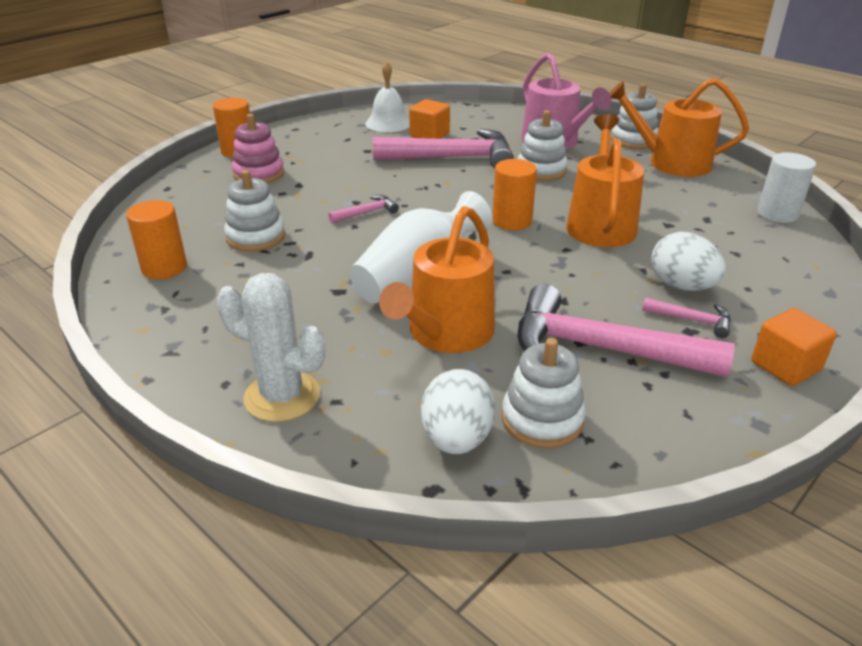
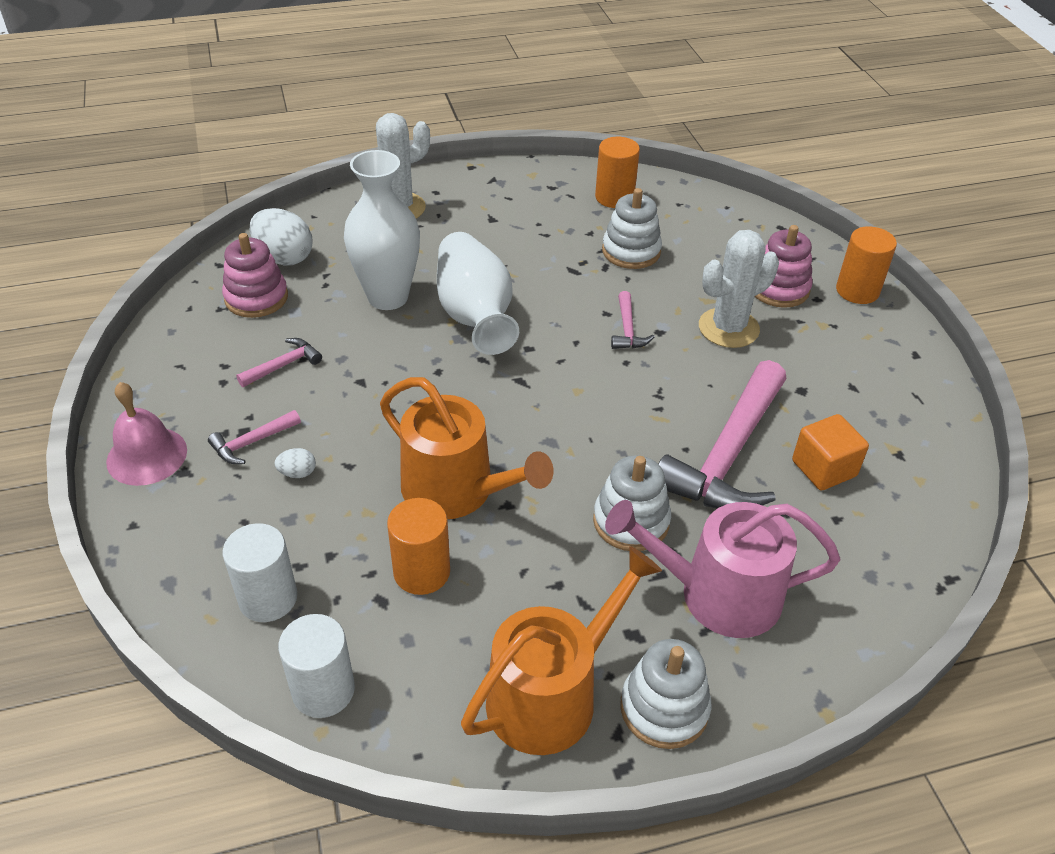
camera: 120 degrees right, 10 degrees up
(326, 181) = (728, 328): none -> white cactus
(388, 123) = (895, 447): white bell -> none
(446, 333) = (388, 297): orange watering can -> white vase
(512, 221) = (524, 423): orange cylinder -> orange cylinder (422, 572)
(542, 419) = (256, 298): white stacking toy -> pink stacking toy
(601, 349) = (283, 365): pink hammer -> pink hammer, size x0.44
(682, 286) = (297, 473): white egg -> white egg, size x0.47
(771, 252) = (268, 598): none -> white cylinder
(785, 366) = (147, 455): orange cube -> pink bell

